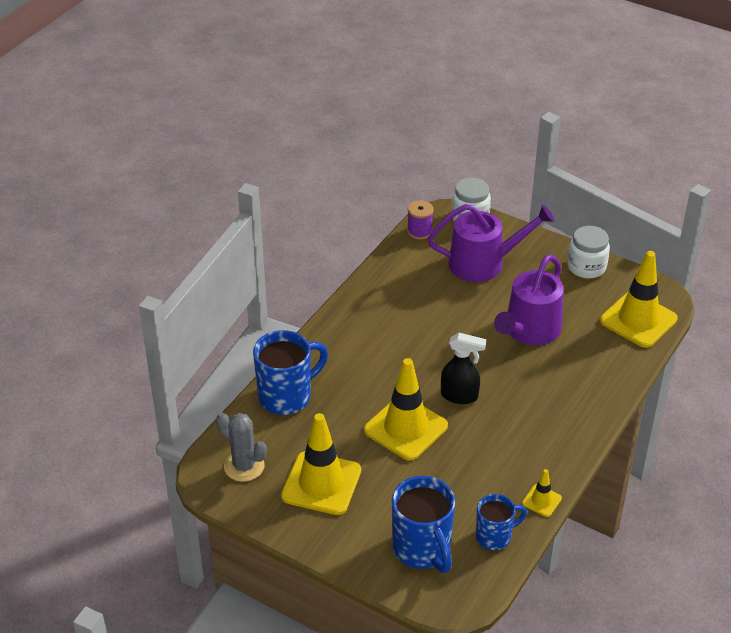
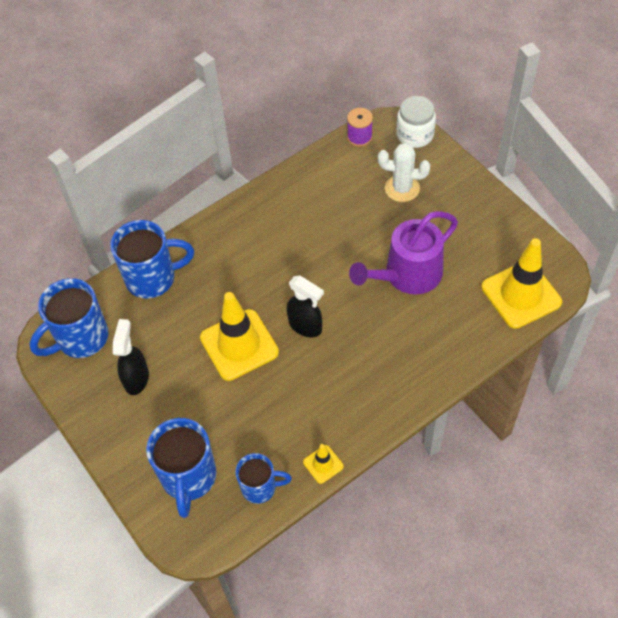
camera: 25 degrees right, 15 degrees up
(244, 466) = (81, 339): grey cactus -> blue mug
(321, 483) = (136, 378): yellow traffic cone -> black spray bottle
(483, 263) = (402, 188): purple watering can -> white cactus
(586, 267) = (500, 220): white jar -> none

